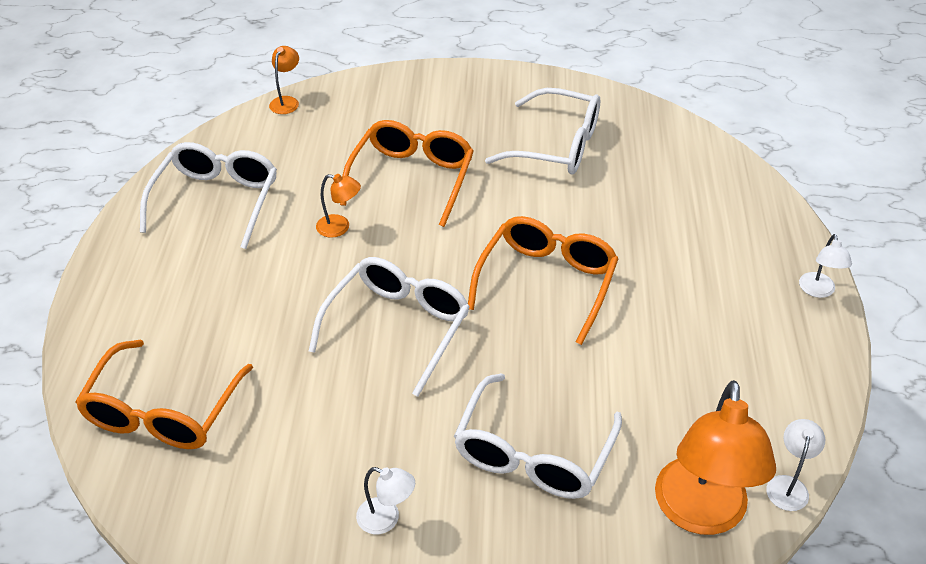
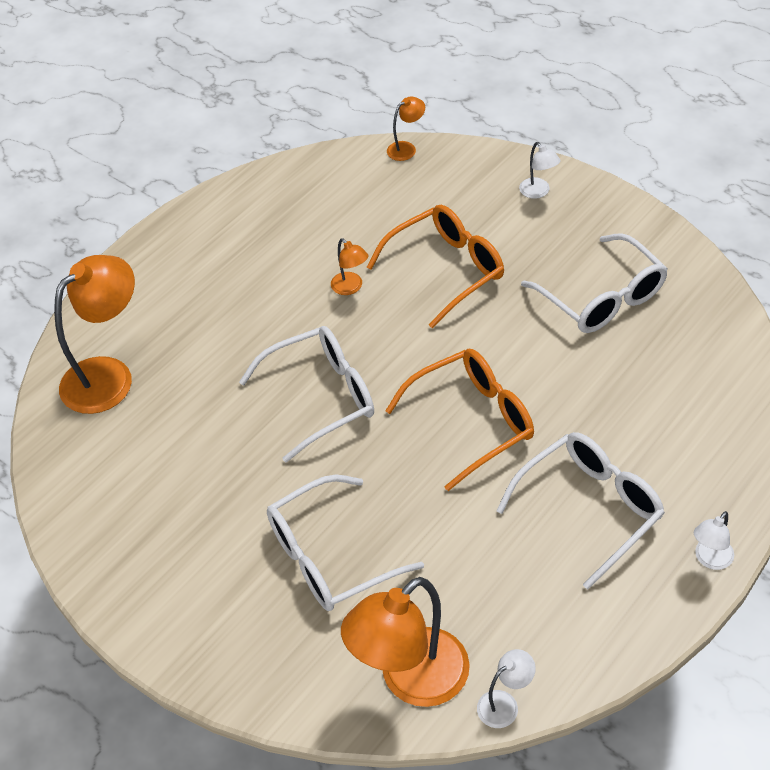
camera: 40 degrees right, 5 degrees up
(162, 412) = (109, 375): orange glasses -> orange lamp
(217, 200) = (279, 217): white glasses -> white glasses (590, 508)
(386, 519) = (186, 542): white lamp -> white lamp (538, 192)

